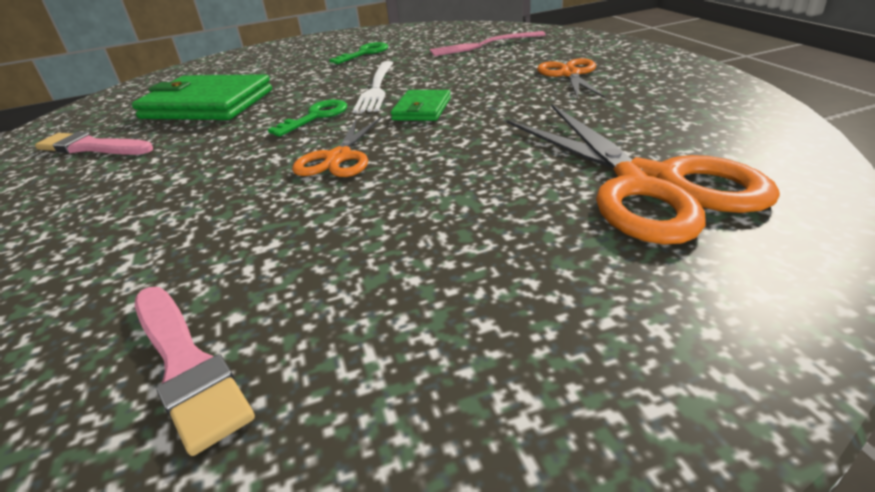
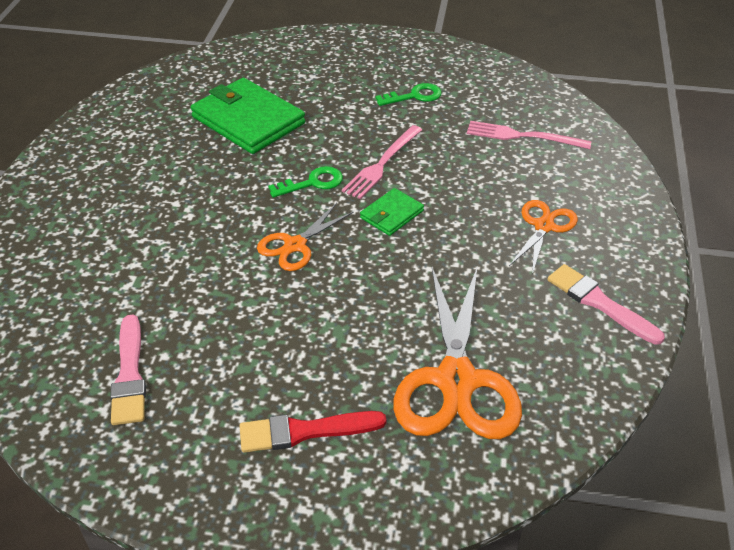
camera: 25 degrees right, 10 degrees up
(92, 147) = (149, 142): pink brush -> pink brush (599, 303)
(376, 88) = (382, 164): white fork -> pink fork
(537, 307) = (305, 431): none -> red brush

